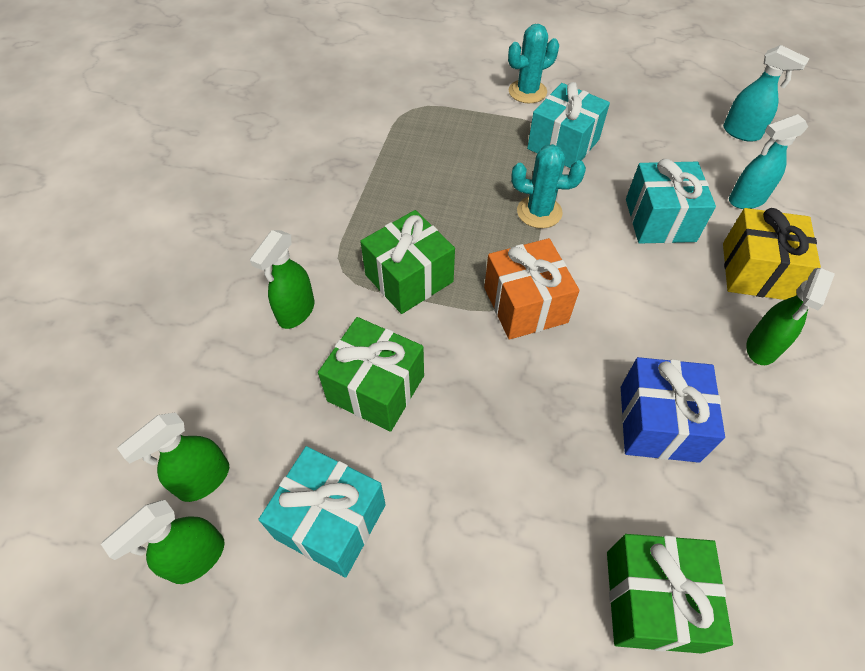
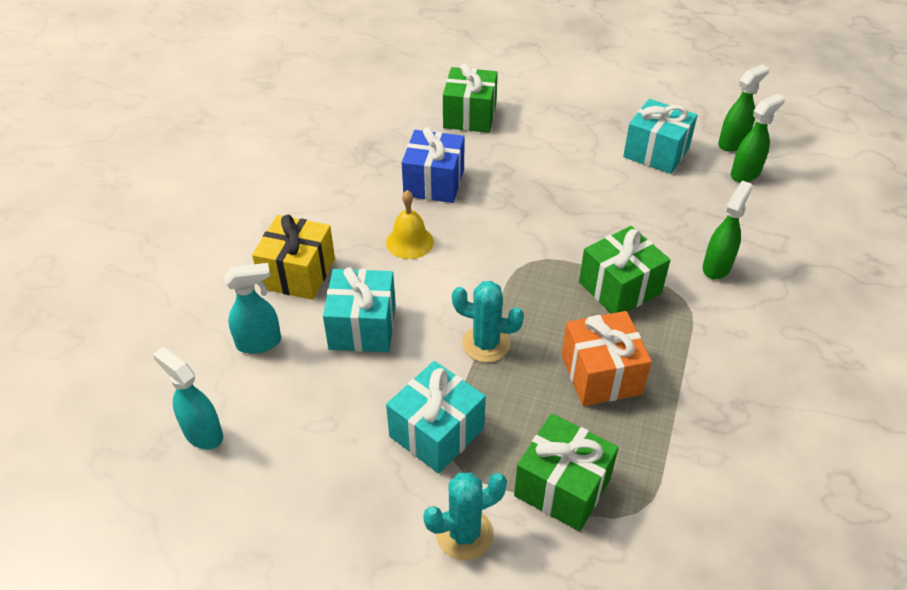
camera: 175 degrees left, 10 degrees down
(376, 388) = (638, 213): green gift -> green gift (562, 487)
(525, 305) = (515, 260): orange gift -> orange gift (601, 374)
(653, 320) = (409, 242): none -> yellow bell
(762, 347) = (332, 219): green spray bottle -> none

